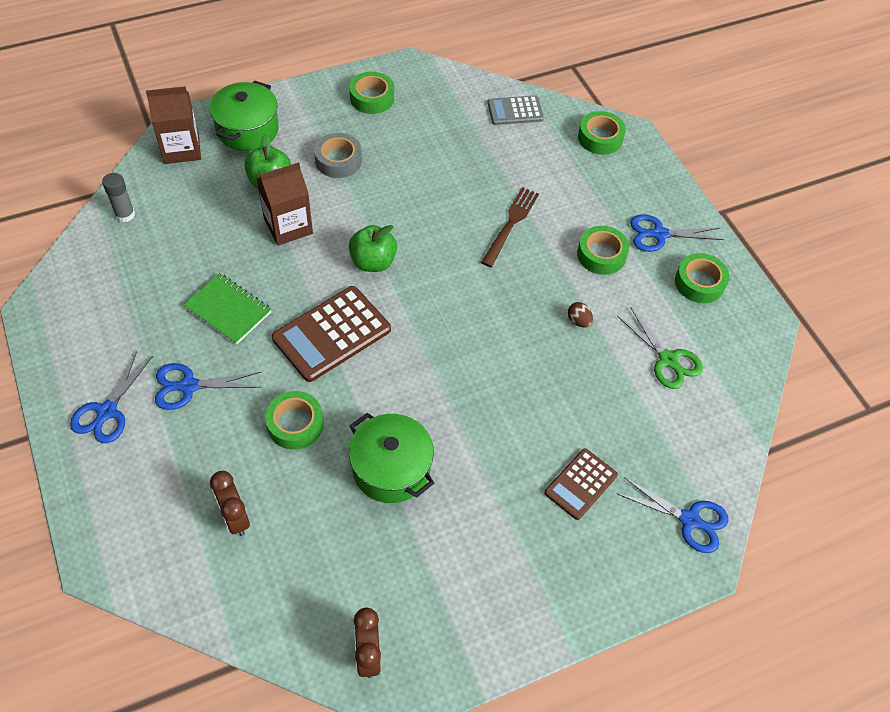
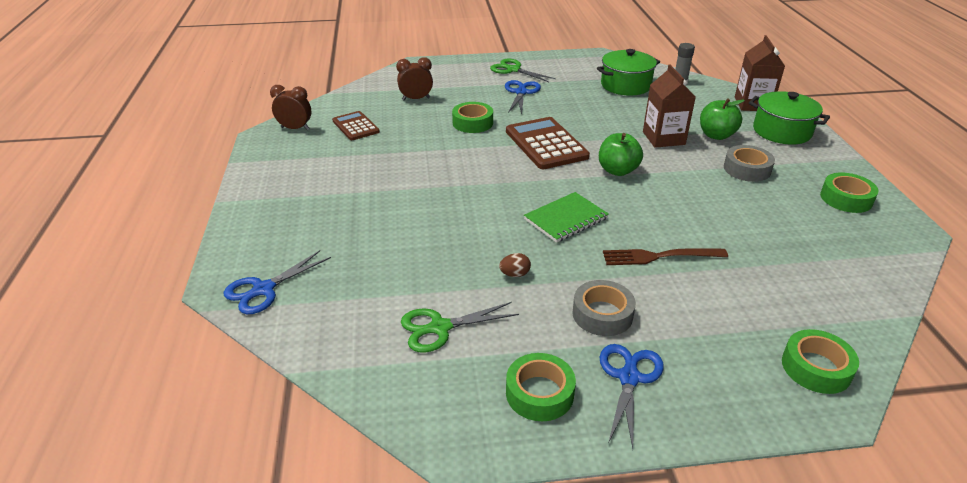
camera: 110 degrees right, 20 degrees down
(107, 411) = (513, 70): blue scissors -> green scissors
(228, 310) = (581, 109): green notebook -> green notebook (566, 219)
(391, 468) = (415, 152): green pot -> green pot (625, 85)
(511, 223) = (658, 257): brown fork -> brown fork turned 135 degrees clockwise
(515, 111) = (853, 298): grey calculator -> none
(580, 484) = (343, 234): brown calculator -> brown calculator (355, 126)
(601, 255) = (602, 314): green tape -> grey tape

